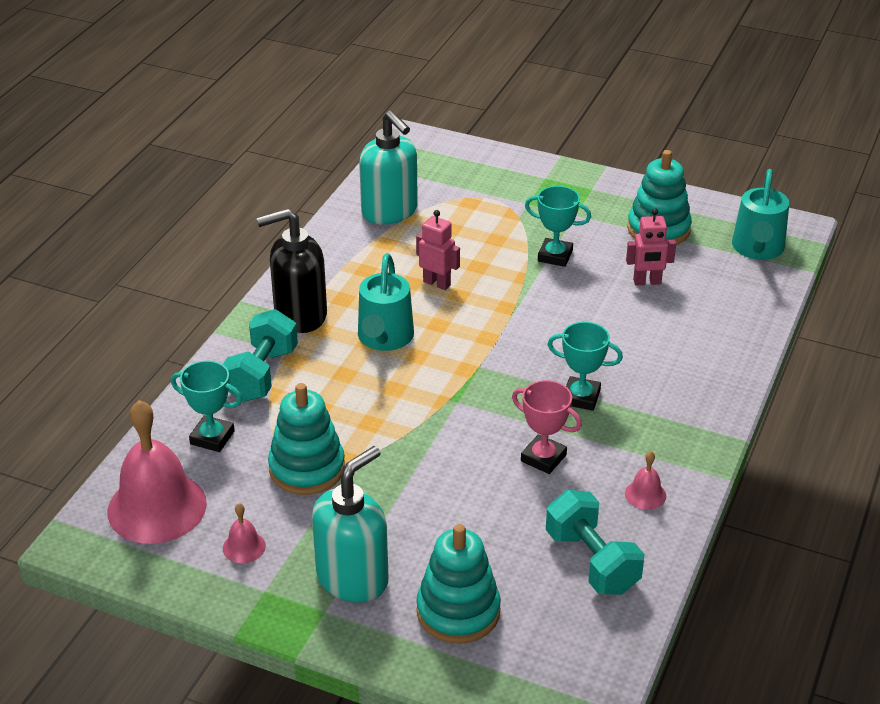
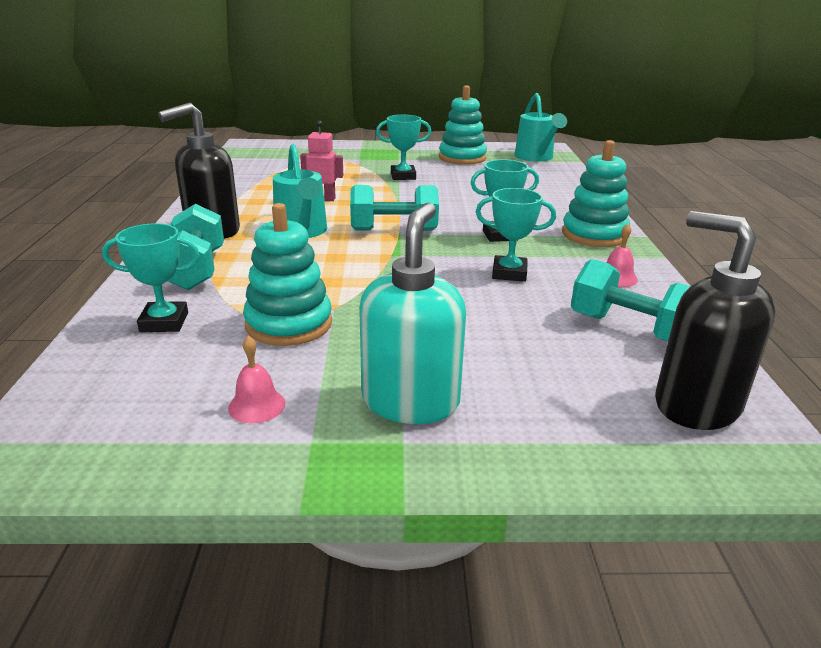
camera: 25 degrees left, 10 degrees down
(157, 507) = (119, 395): pink bell -> none
(390, 212) = (255, 173): turquoise soap dispenser -> none
(458, 611) = (552, 400): turquoise stacking toy -> turquoise stacking toy (594, 235)
(477, 360) = (394, 230): none -> turquoise dumbbell
(543, 458) = (509, 273): pink trophy -> turquoise trophy
(566, 652) = (696, 405): none -> black soap dispenser
(647, 282) = (481, 178): pink robot -> none

